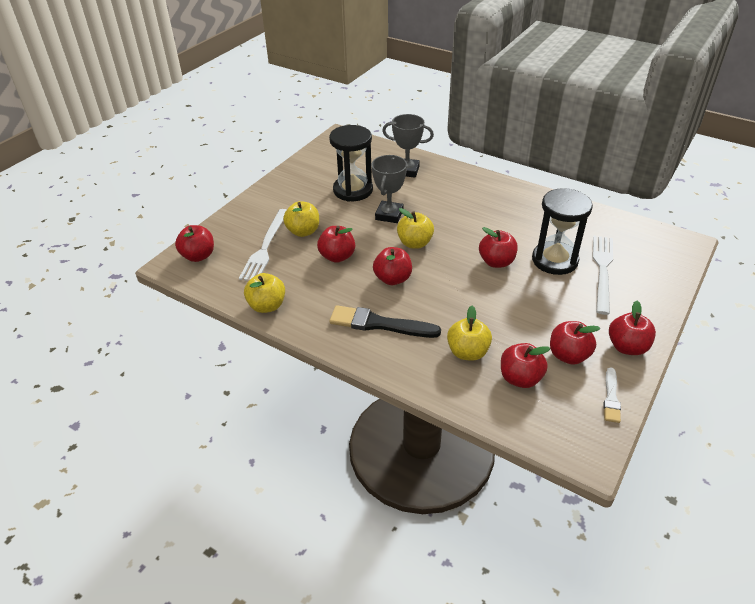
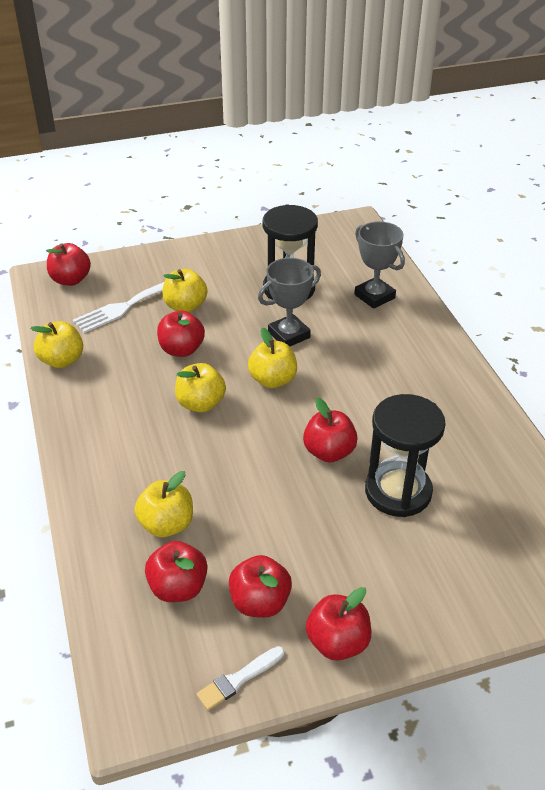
camera: 40 degrees right, 0 degrees up
(379, 324) = (128, 440): black brush -> none
(392, 279) = (201, 403): red apple -> yellow apple
(602, 270) = (439, 539): white fork -> none

